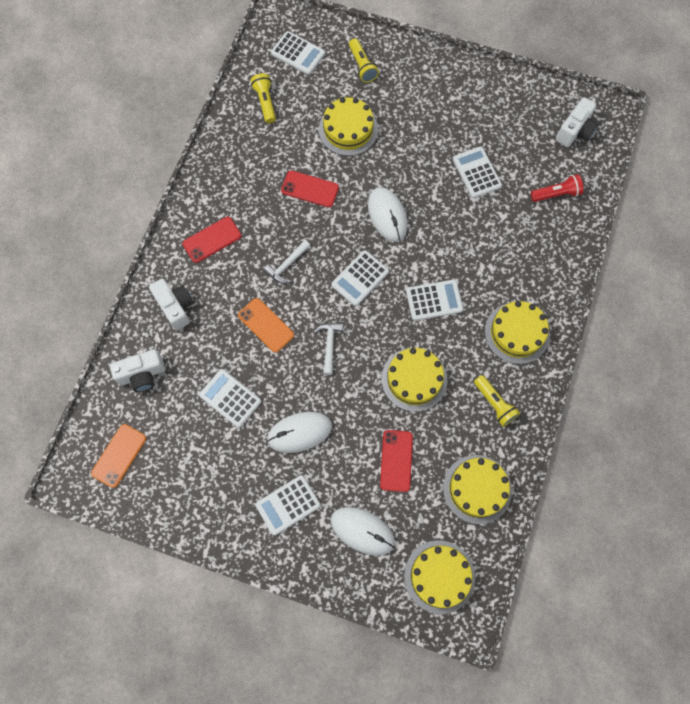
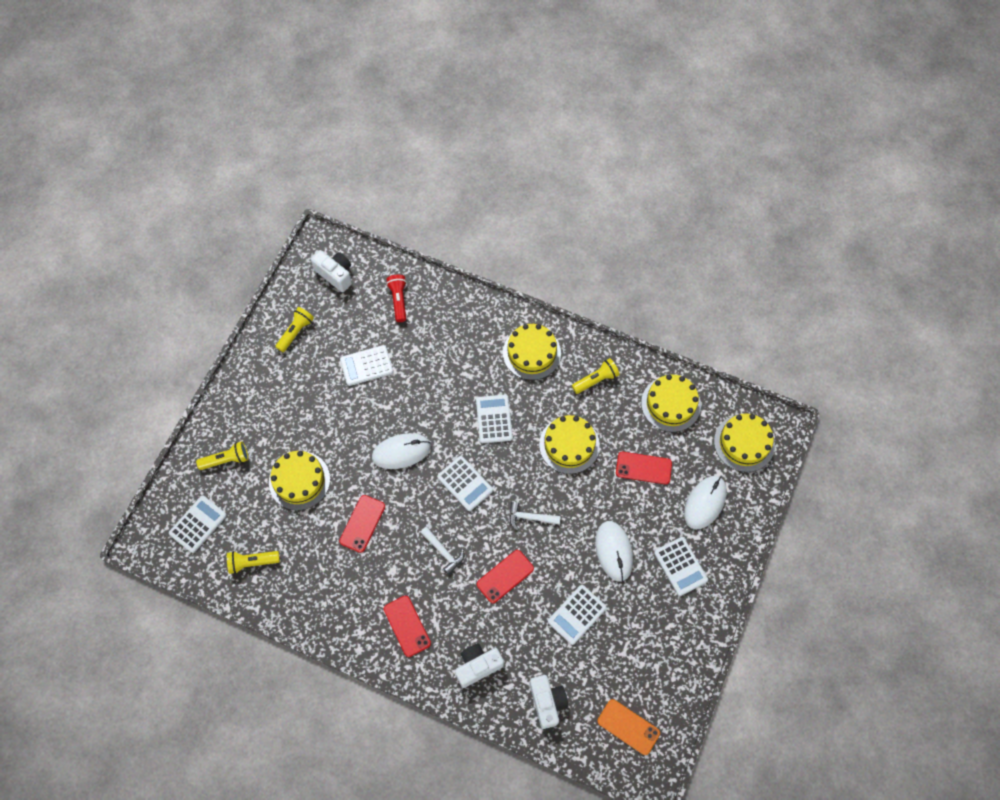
camera: 85 degrees left, 5 degrees down
(266, 325) = (505, 576): orange phone -> red phone
(503, 104) = (296, 332): none -> yellow flashlight

